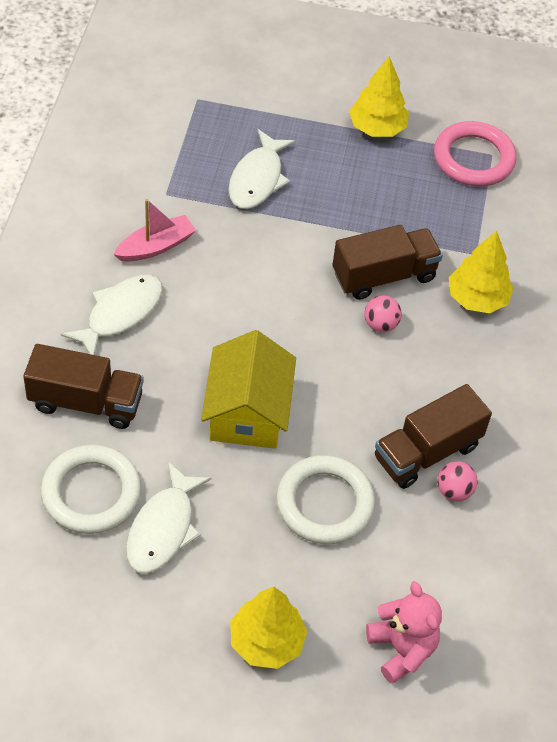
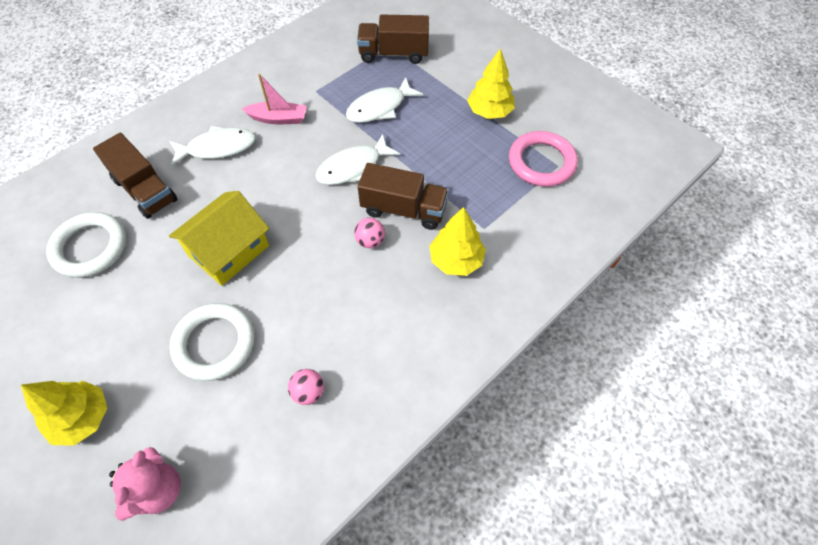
camera: 40 degrees right, 5 degrees up
(163, 528) = (104, 296): white fish -> white fish (353, 167)
(427, 452) = (317, 350): brown truck -> brown truck (393, 54)

